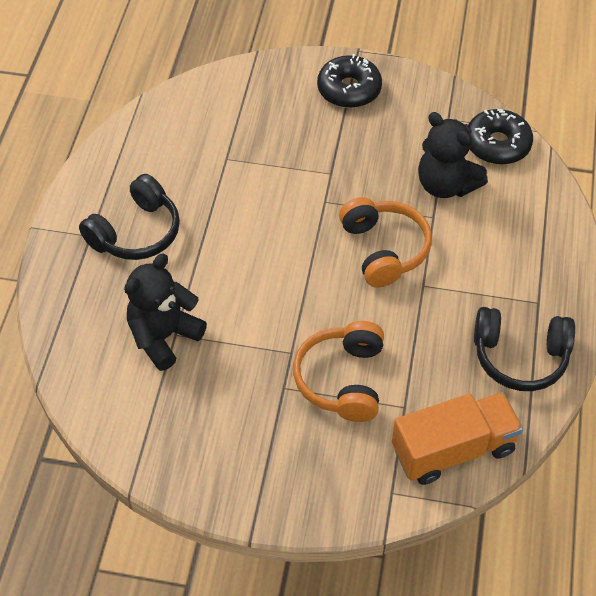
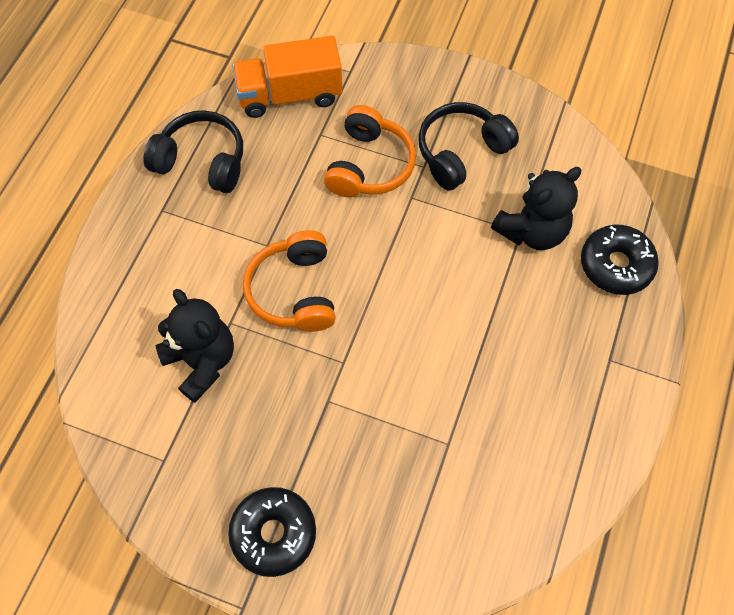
camera: 170 degrees left, 10 degrees up
(136, 232) = (558, 355): black headphones -> black headphones (461, 152)
(497, 144) = (120, 410): black donut -> black donut (616, 265)

